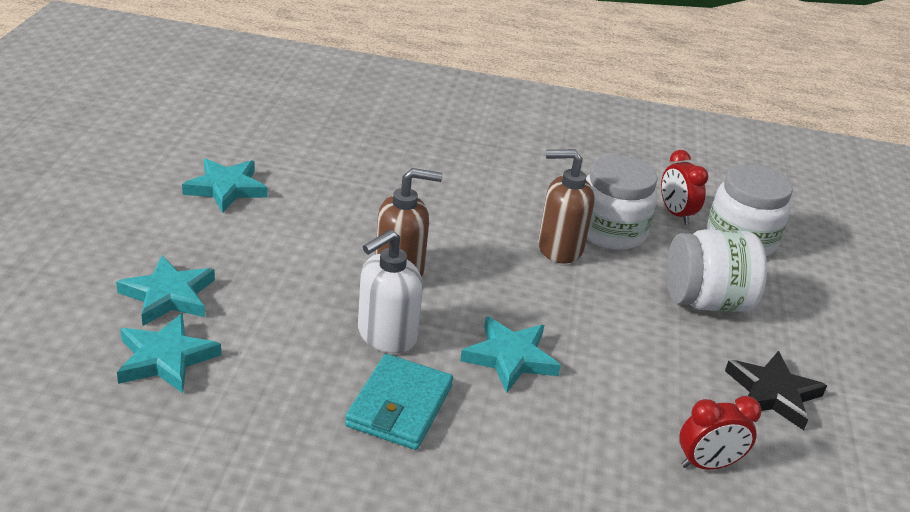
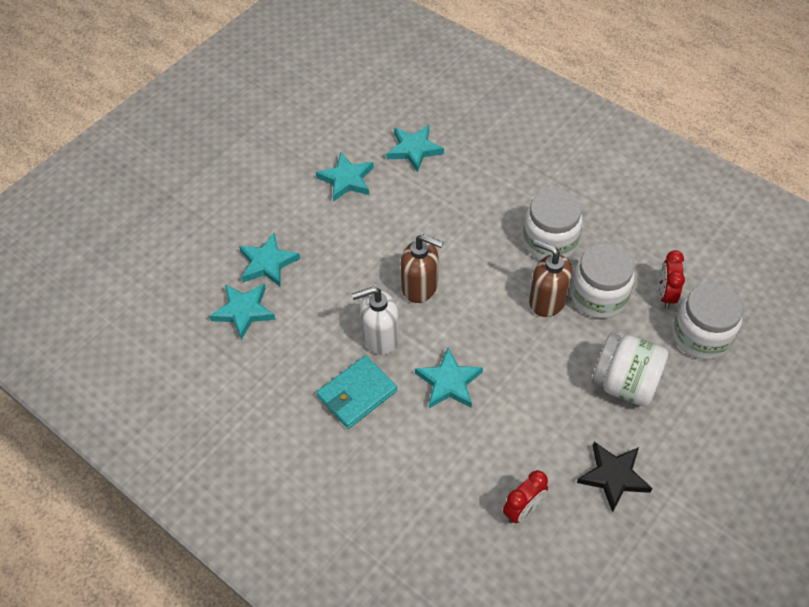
camera: 35 degrees right, 20 degrees up
(295, 146) = (414, 150): none -> turquoise star
(518, 196) = (550, 242): none -> white jar
(707, 464) = (523, 510): red clock -> red clock turned 60 degrees counterclockwise

